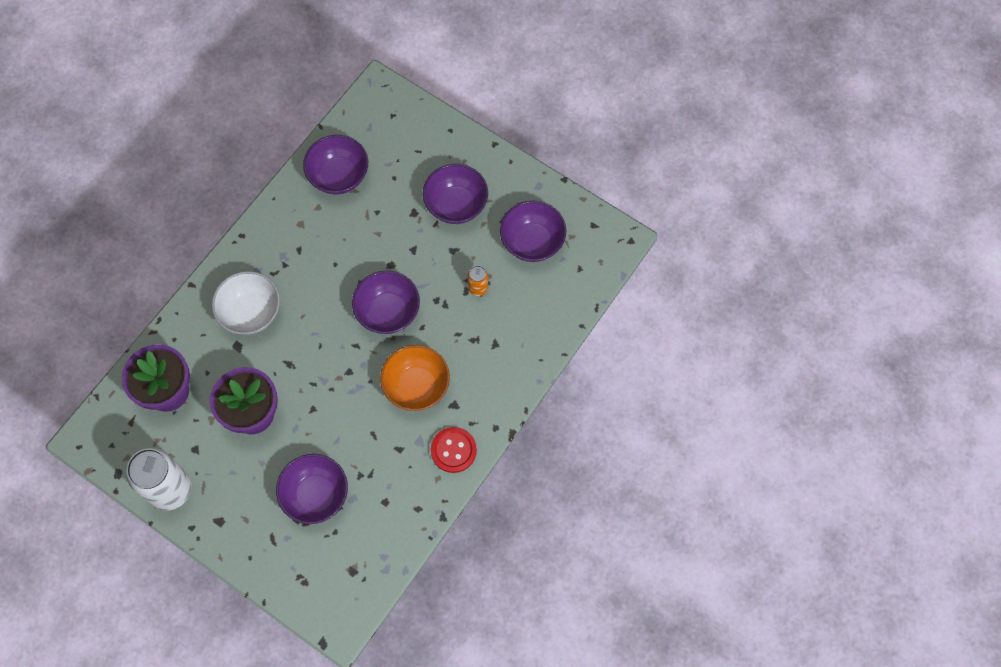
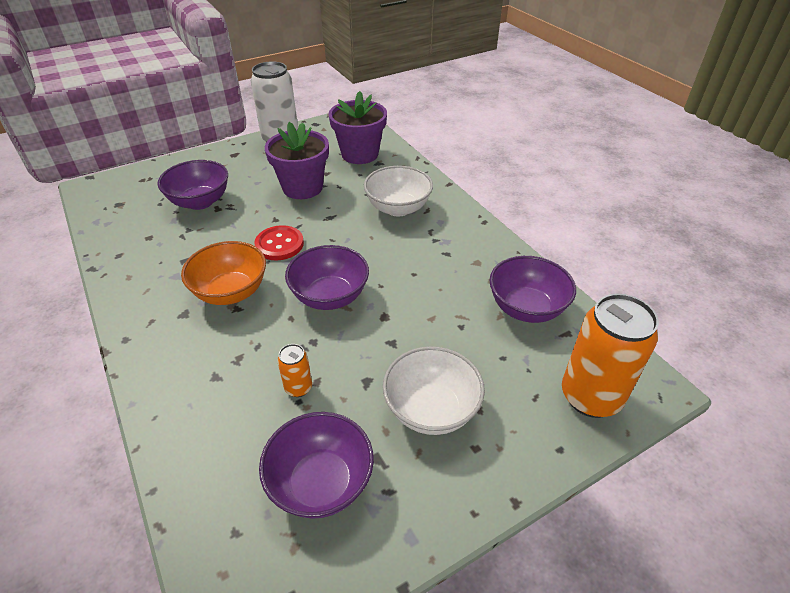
camera: 115 degrees right, 25 degrees down
(403, 122) = (590, 397): none -> orange can
(453, 450) = (140, 297): red button -> red button (279, 244)
(456, 205) = (431, 409): purple bowl -> white bowl

